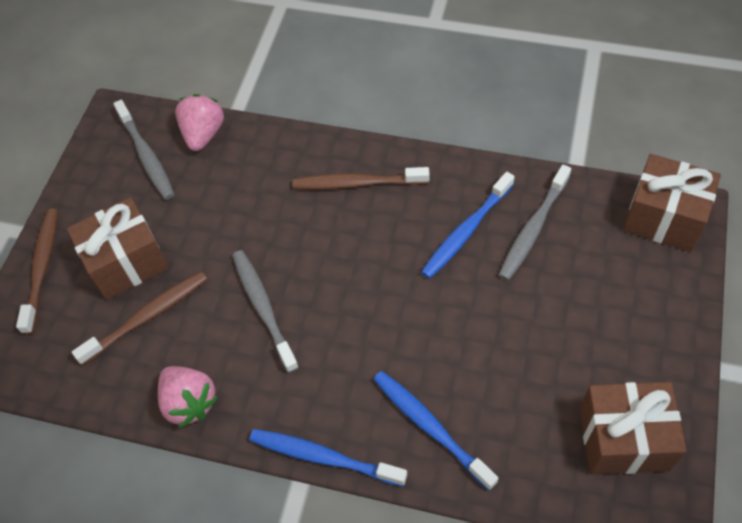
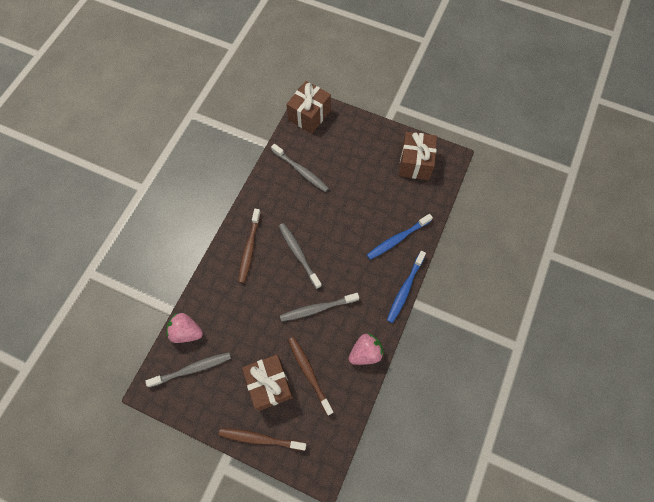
camera: 85 degrees left, 10 degrees up
(361, 258) = (299, 254): none -> grey toothbrush
(466, 231) = (294, 201): blue toothbrush -> none

